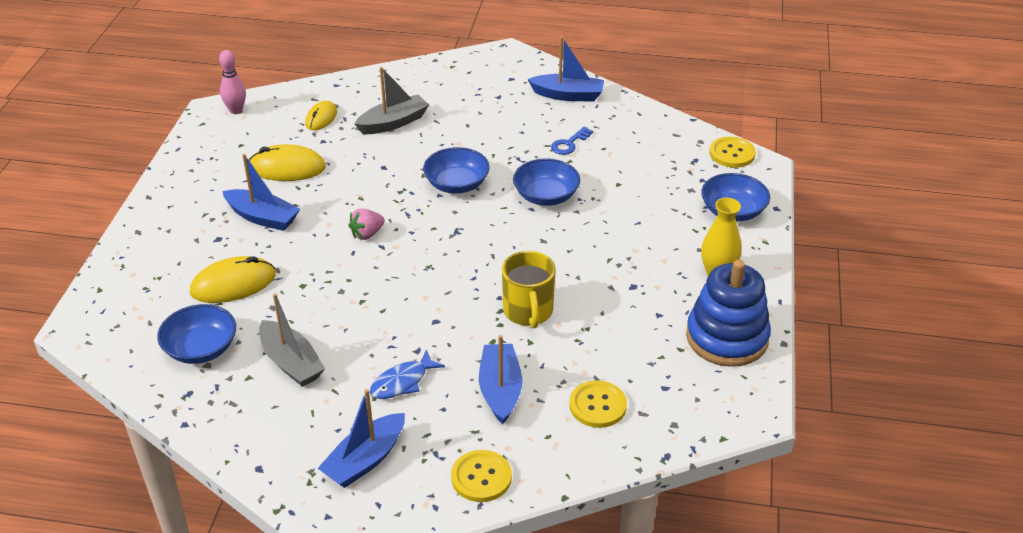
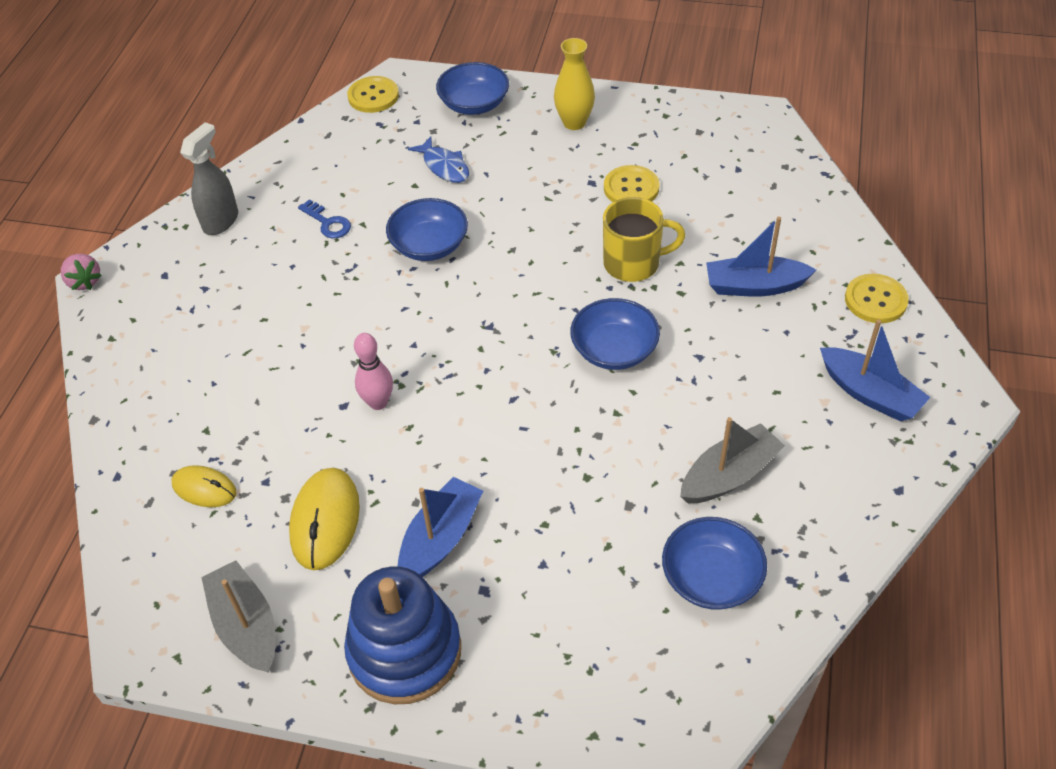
camera: 85 degrees left, 10 degrees up
(233, 284) = (583, 557): yellow mouse -> none
(236, 110) = (152, 610): pink bowling pin -> pink bowling pin (378, 402)
(367, 234) = (487, 415): pink strawberry -> pink strawberry (84, 282)
(393, 123) = (239, 399): grey boat -> grey boat (246, 626)
(402, 382) = (751, 367): blue fish -> blue fish (444, 166)
(457, 184) = (394, 327): blue bowl -> blue bowl (614, 350)
(568, 95) = (221, 221): blue boat -> grey spray bottle
(597, 405) = (767, 215): yellow button -> yellow button (631, 188)
(727, 337) = (667, 124): blue stacking toy -> blue stacking toy (405, 651)

